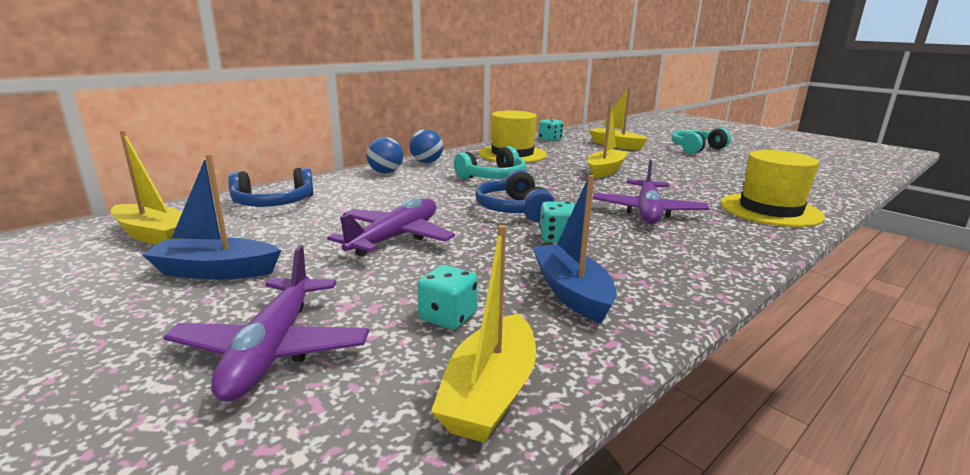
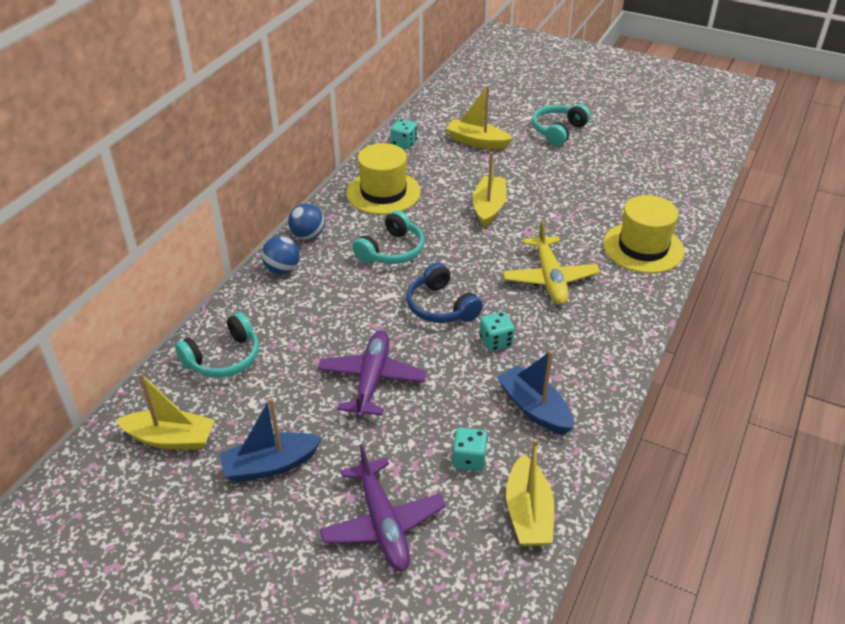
camera: 20 degrees left, 20 degrees up
(274, 203) = (224, 358): blue headphones -> turquoise headphones
(647, 212) = (550, 278): purple plane -> yellow plane

